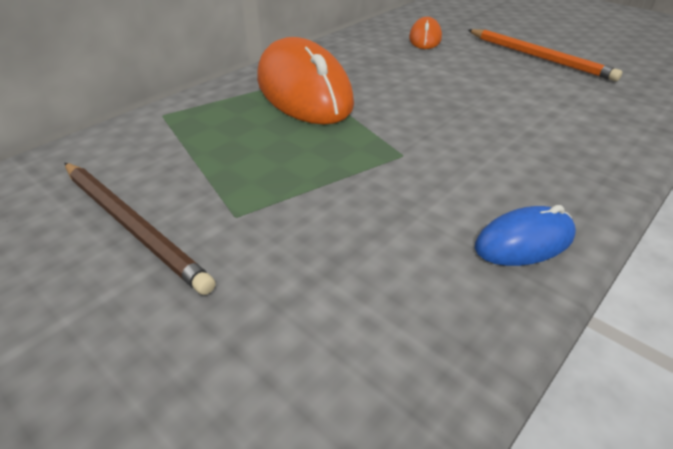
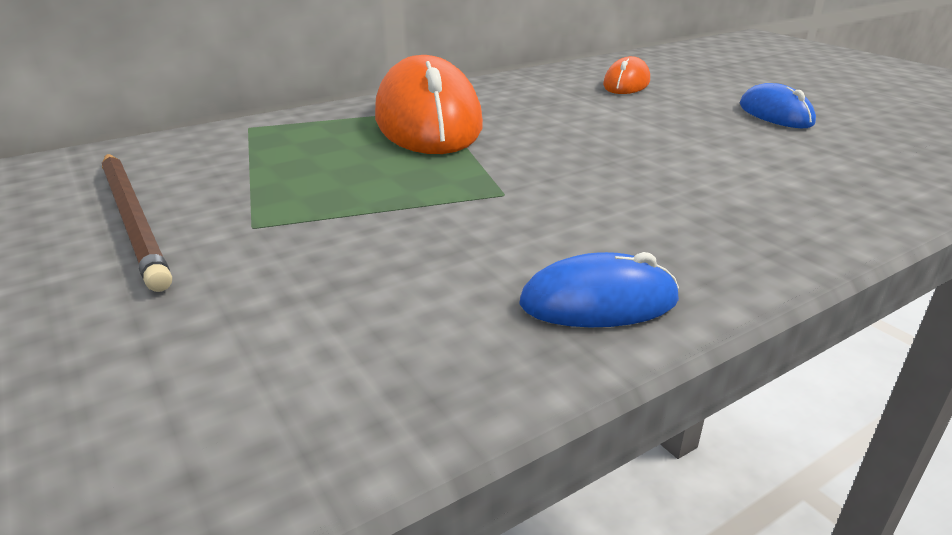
camera: 15 degrees right, 10 degrees down
(539, 57) = (775, 114): orange pencil -> blue mouse

